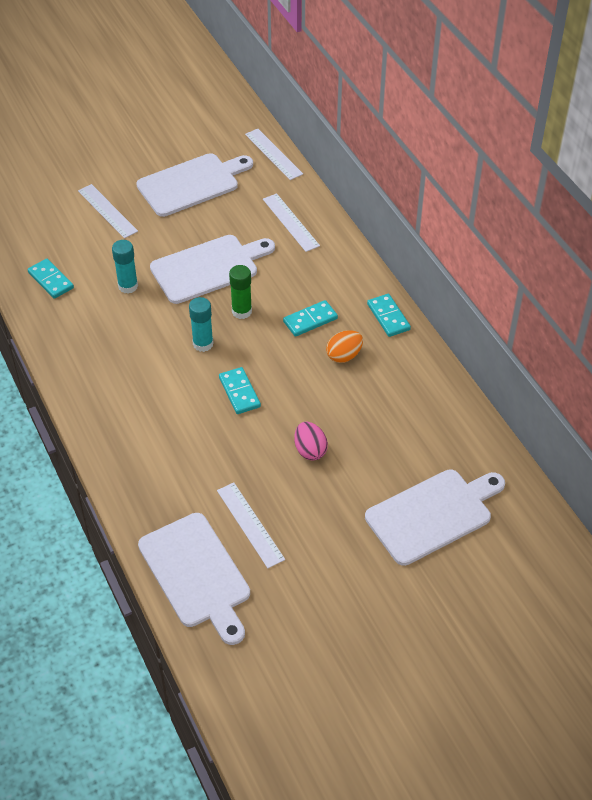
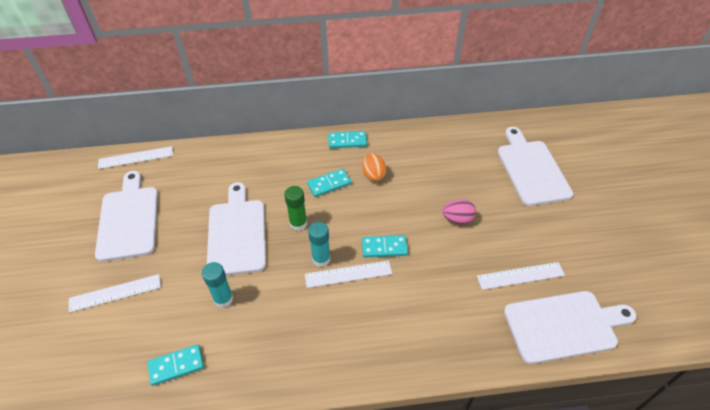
camera: 70 degrees left, 0 degrees up
(290, 222) = (219, 168): white ruler -> white ruler (348, 274)
(310, 320) = (329, 184): turquoise domino -> turquoise domino turned 75 degrees clockwise

